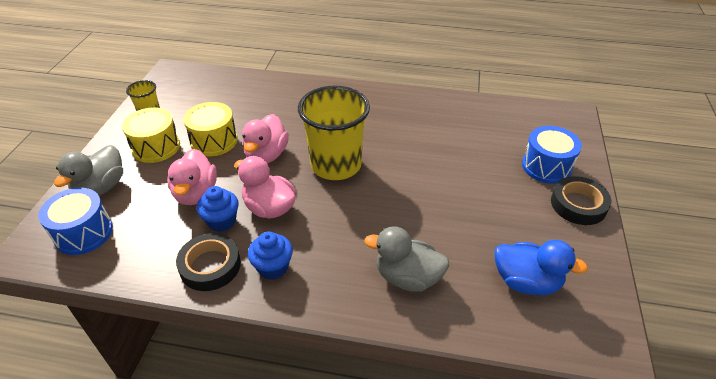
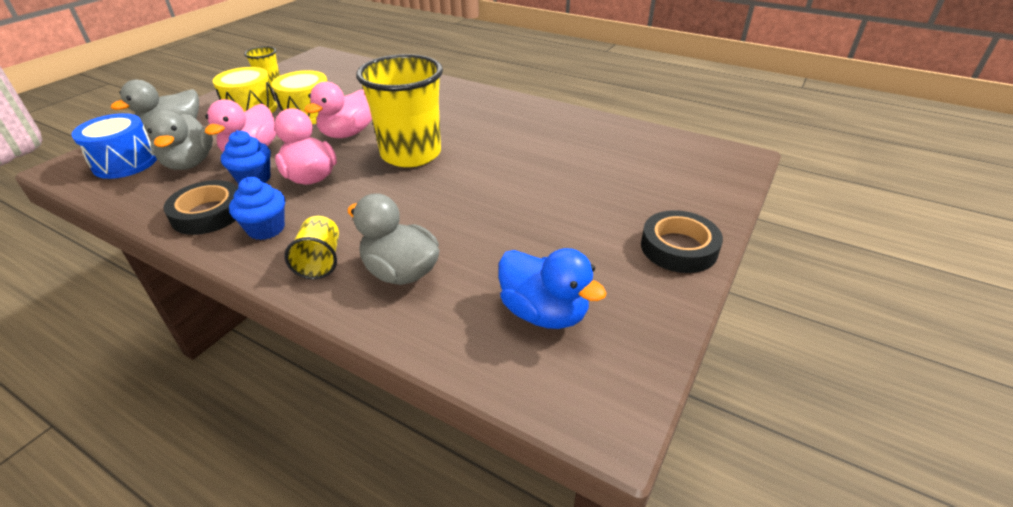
camera: 20 degrees right, 5 degrees down
(148, 219) = (190, 163): none -> grey duck
(340, 285) = (320, 261): none -> yellow cup
(546, 166) = (664, 201): blue drum -> none

